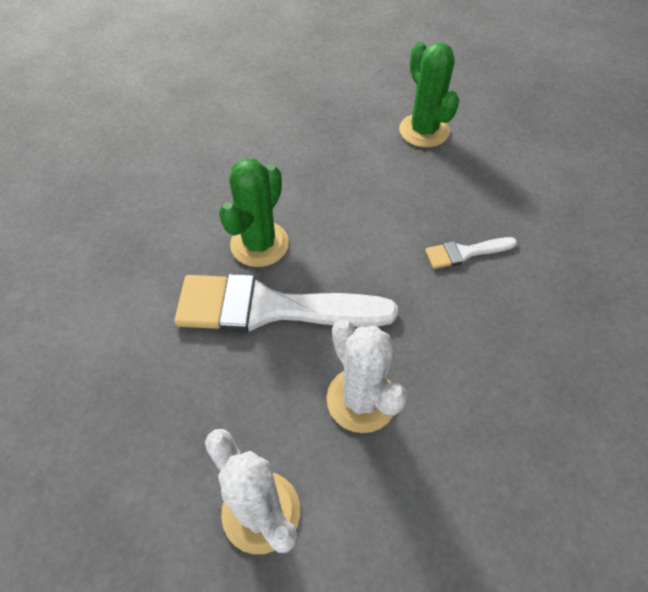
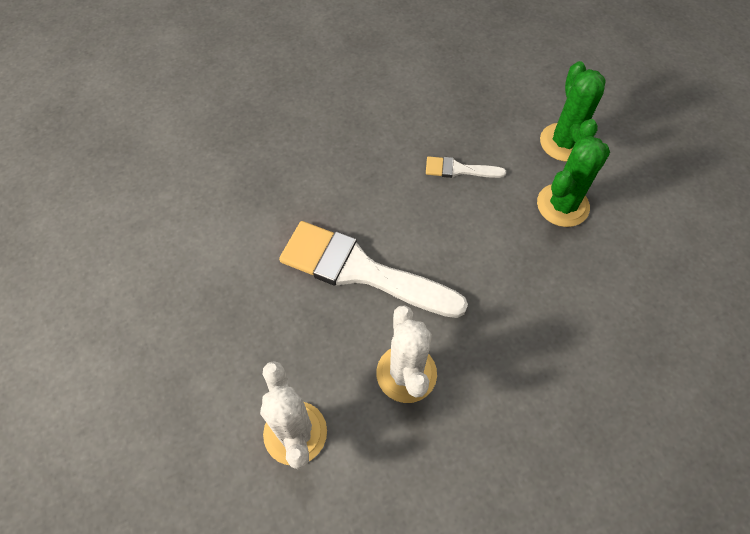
camera: 20 degrees right, 5 degrees up
(259, 244) = (372, 210): green cactus -> green cactus (562, 205)
(465, 253) = (551, 274): white brush -> white brush (459, 169)

